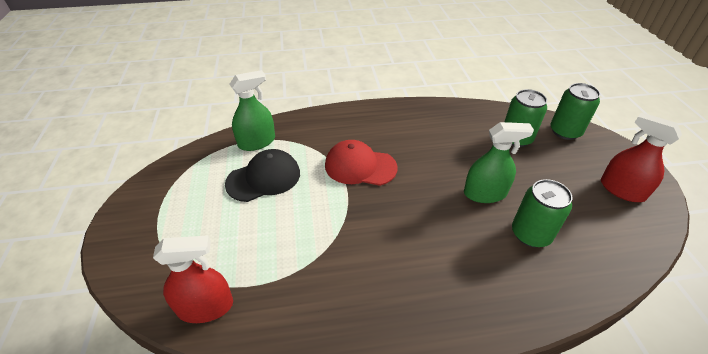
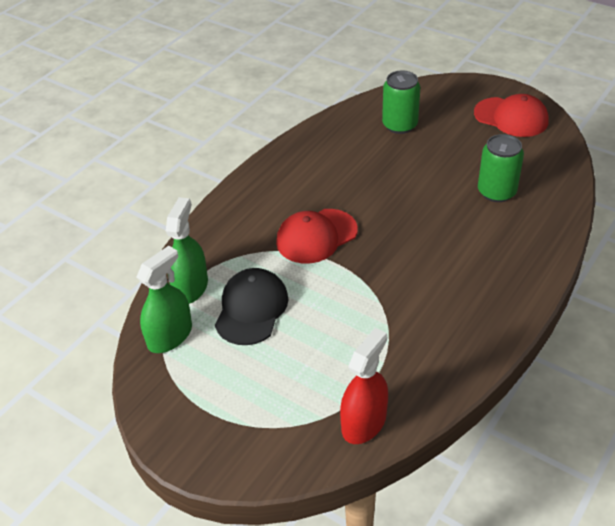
camera: 45 degrees left, 0 degrees up
(485, 193) = (434, 186): green spray bottle -> green spray bottle (170, 336)
(565, 131) = (425, 95): green can -> none
(622, 190) = (511, 117): red spray bottle -> red cap

